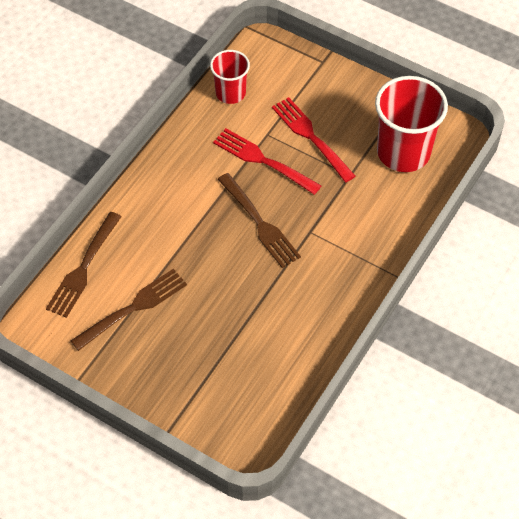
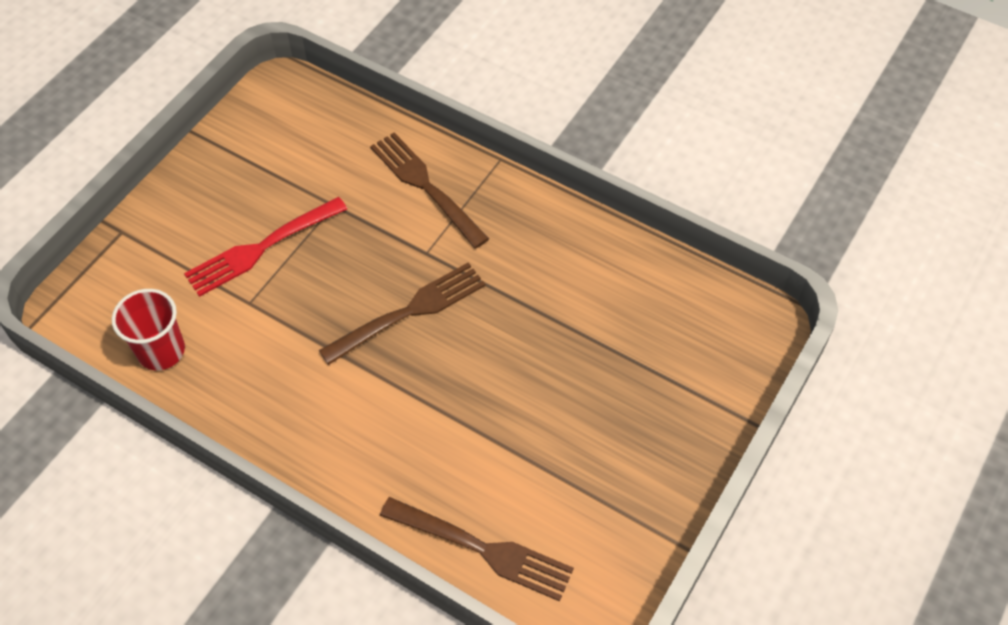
camera: 90 degrees left, 0 degrees up
(132, 309) = (555, 474): brown fork -> brown fork (427, 187)
(264, 161) = (298, 306): red fork -> none
(403, 152) = (301, 145): red cup -> none

